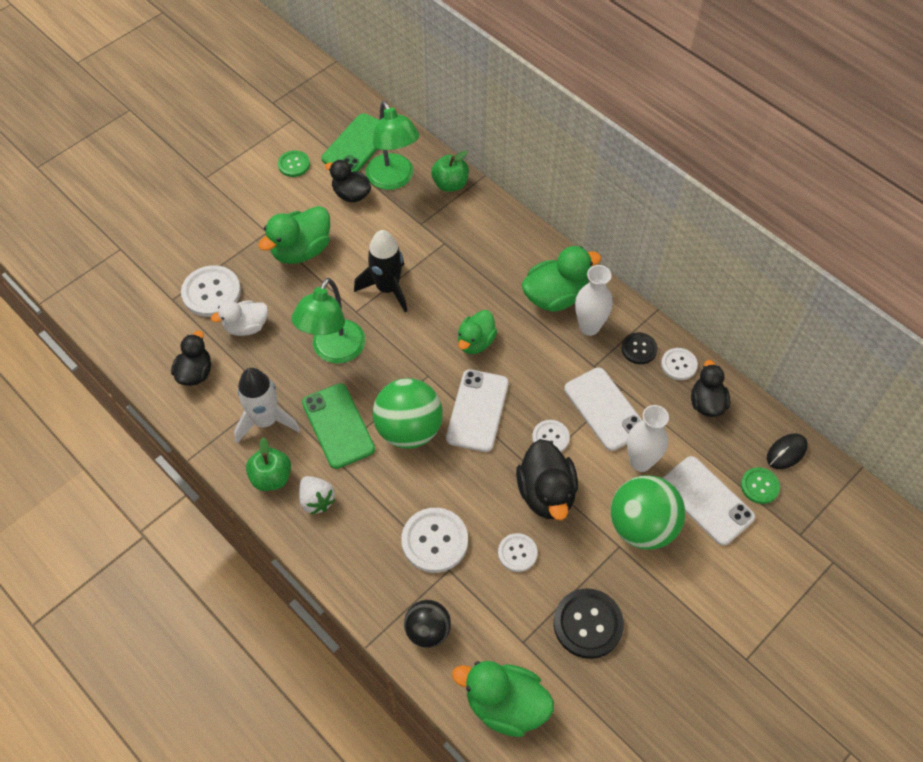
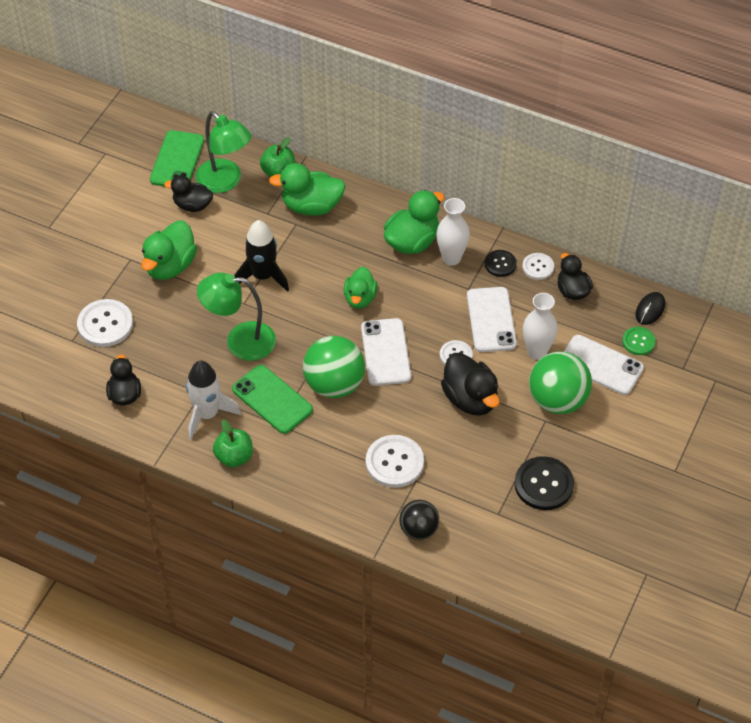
camera: 20 degrees left, 5 degrees down
(246, 327) = (152, 344): white duck -> none
(294, 164) = (126, 193): green button -> none
(316, 500) = (281, 462): white strawberry -> none
(334, 351) = (240, 341): green lamp -> green lamp turned 90 degrees clockwise
(505, 705) = (503, 562): green duck -> green duck (311, 206)
(517, 553) = (466, 450): white button -> none
(604, 409) = (491, 320): white phone -> white phone turned 45 degrees clockwise

